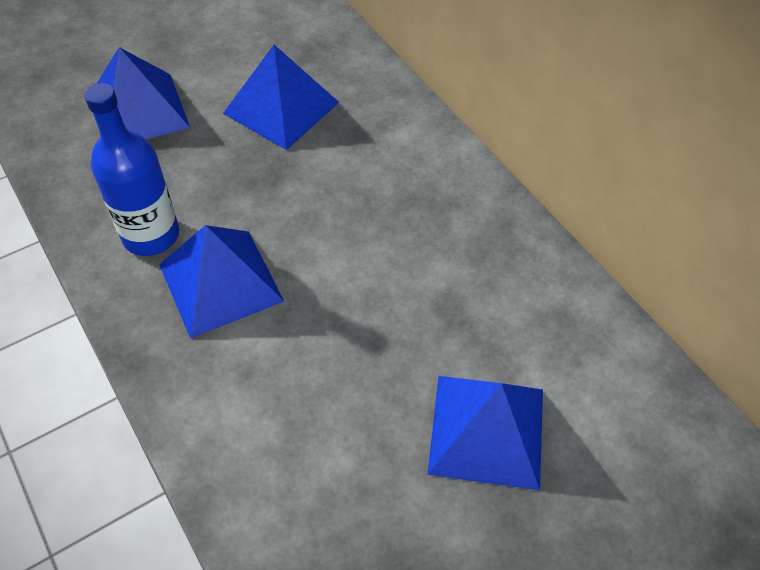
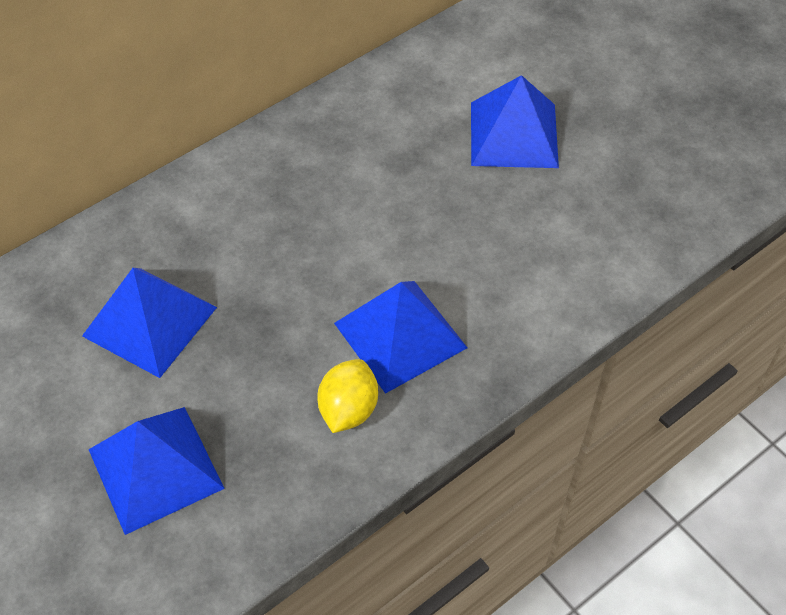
camera: 95 degrees left, 0 degrees up
(151, 235) = (348, 409): blue bottle -> yellow lemon

